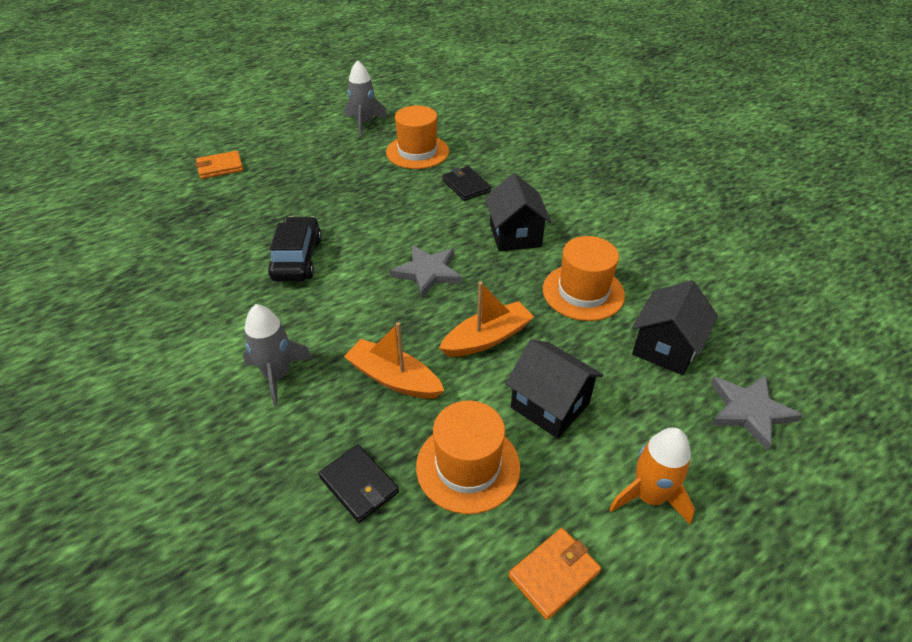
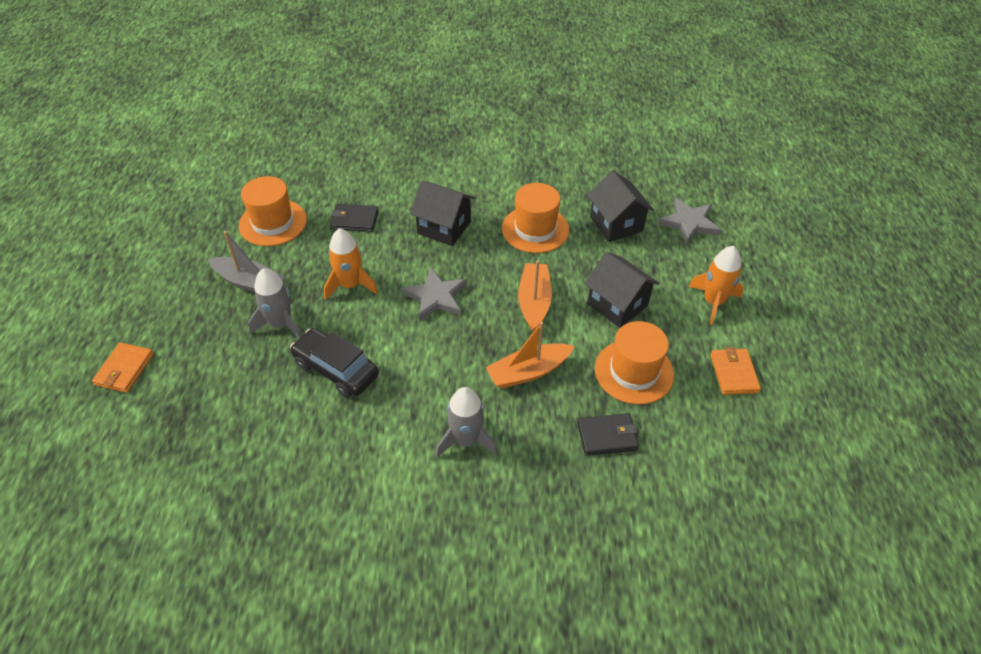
camera: 55 degrees left, 5 degrees up
(346, 173) = (249, 282): none -> grey boat
(364, 123) = (183, 233): grey rocket -> grey rocket (281, 325)
(393, 220) = (351, 285): none -> orange rocket
(550, 405) = (617, 304): black house -> black house turned 60 degrees clockwise

